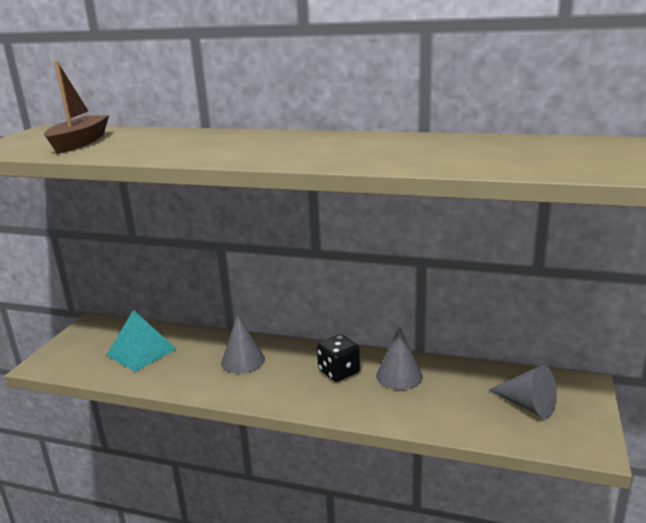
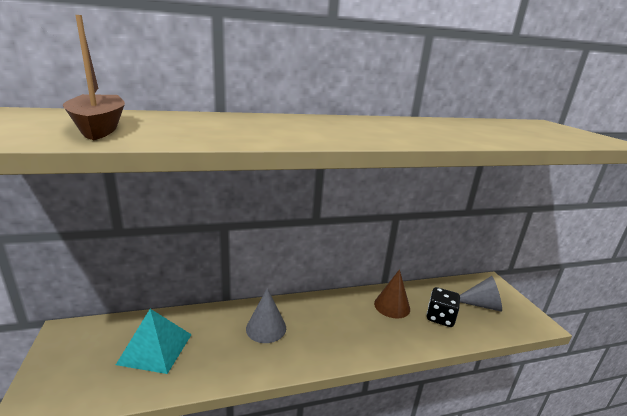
camera: 35 degrees left, 0 degrees up
(339, 372) = (350, 315): black dice -> black dice (440, 317)
(399, 376) = (392, 306): grey cone -> brown cone

